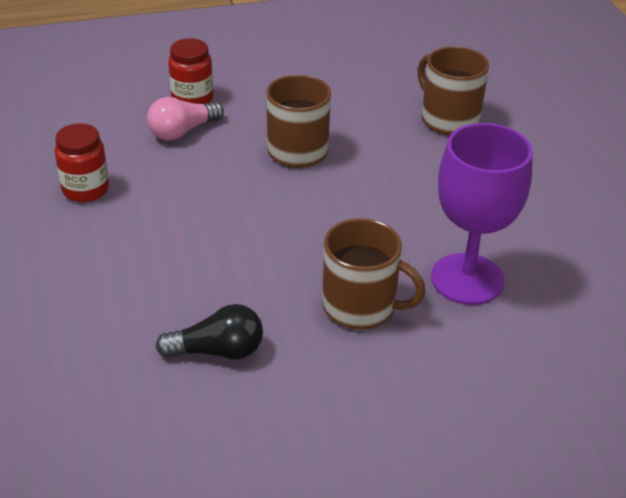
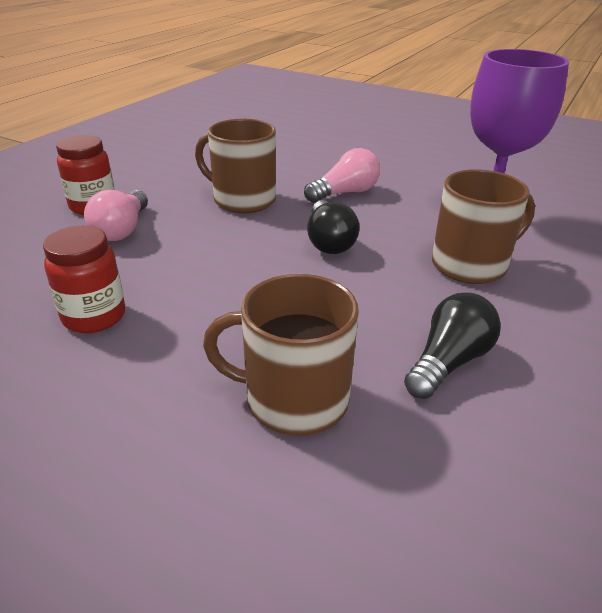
camera: 45 degrees left, 5 degrees down
(295, 223) = (329, 242): none -> black light bulb
(385, 188) = (345, 193): none -> pink light bulb
(448, 119) = (310, 144): brown mug -> brown mug (294, 399)

